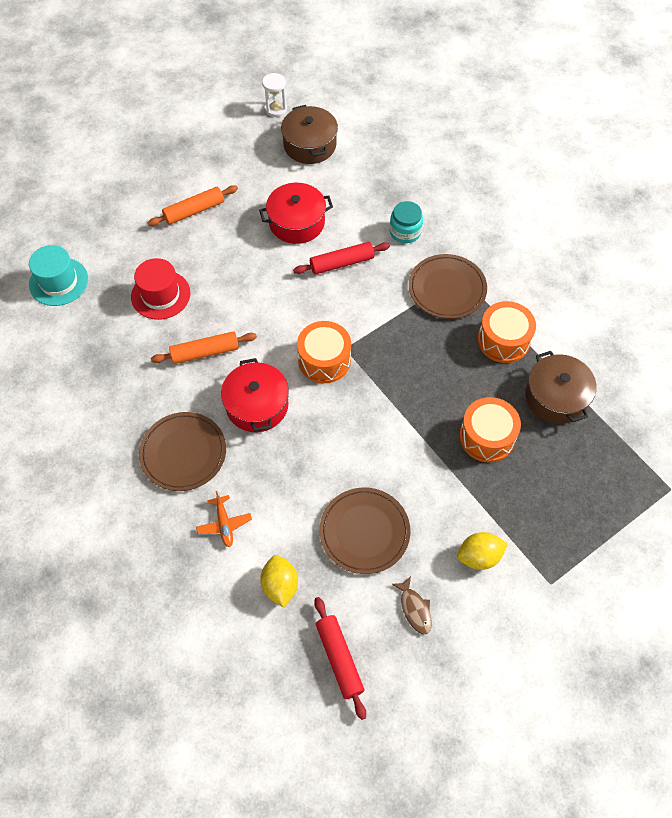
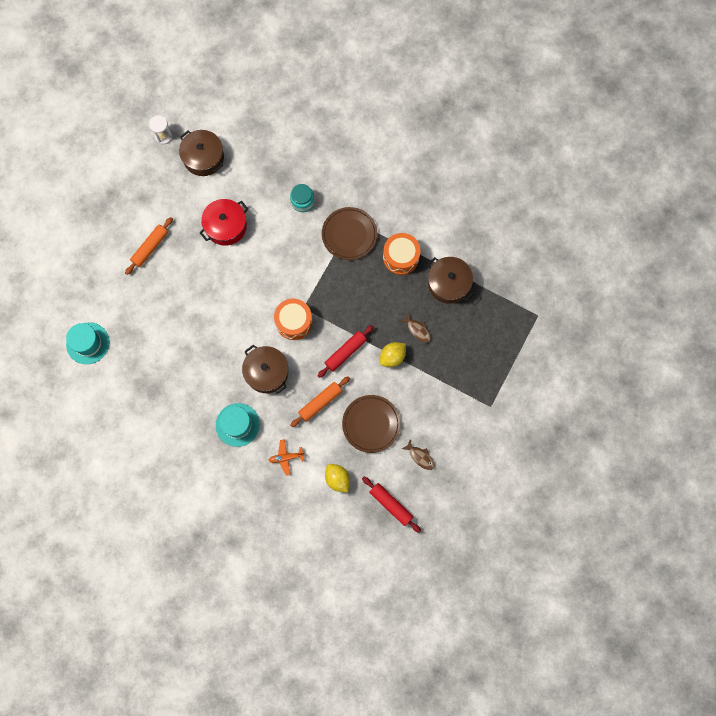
camera: 25 degrees left, 15 degrees up
(160, 295) = (163, 322): red hat -> none
(183, 453) = (237, 424): brown plate -> turquoise hat
(205, 352) = (215, 351): orange rolling pin -> orange rolling pin (320, 402)
(224, 524) = (286, 457): orange plane -> orange plane turned 120 degrees clockwise
(257, 405) = (266, 372): red pot -> brown pot
(341, 263) = (271, 245): red rolling pin -> red rolling pin (345, 352)
(479, 556) = (443, 408): yellow lemon -> yellow lemon (392, 357)
(487, 437) = (417, 330): orange drum -> brown fish

